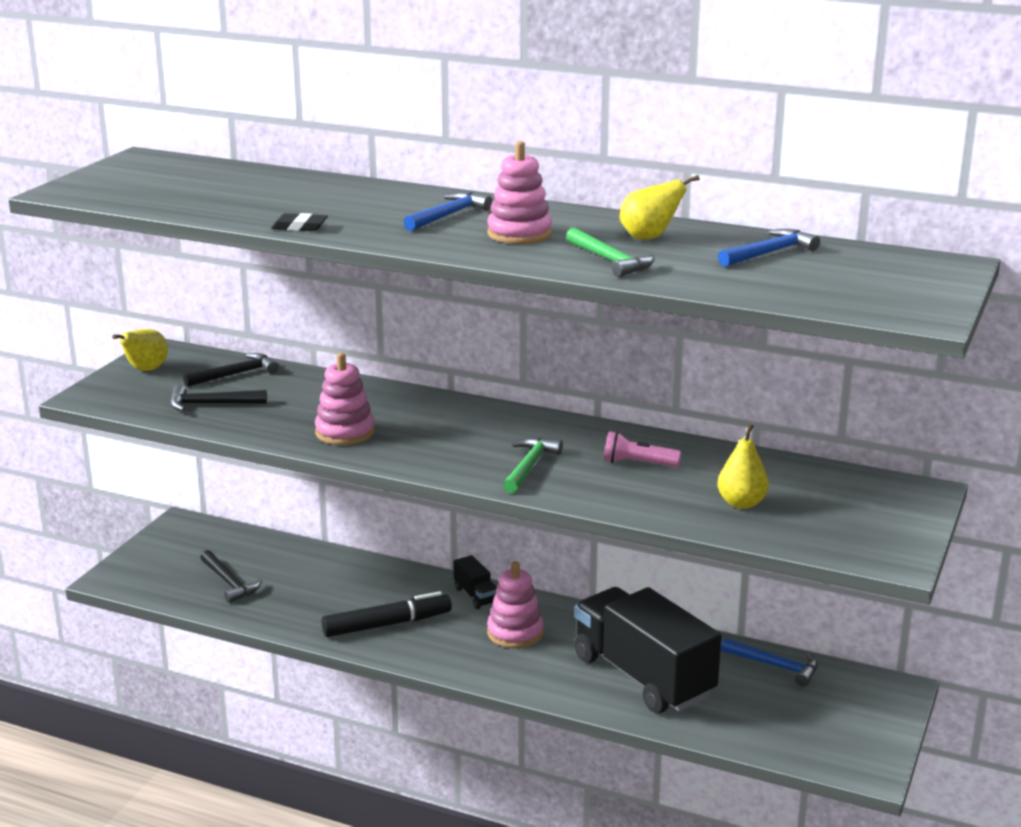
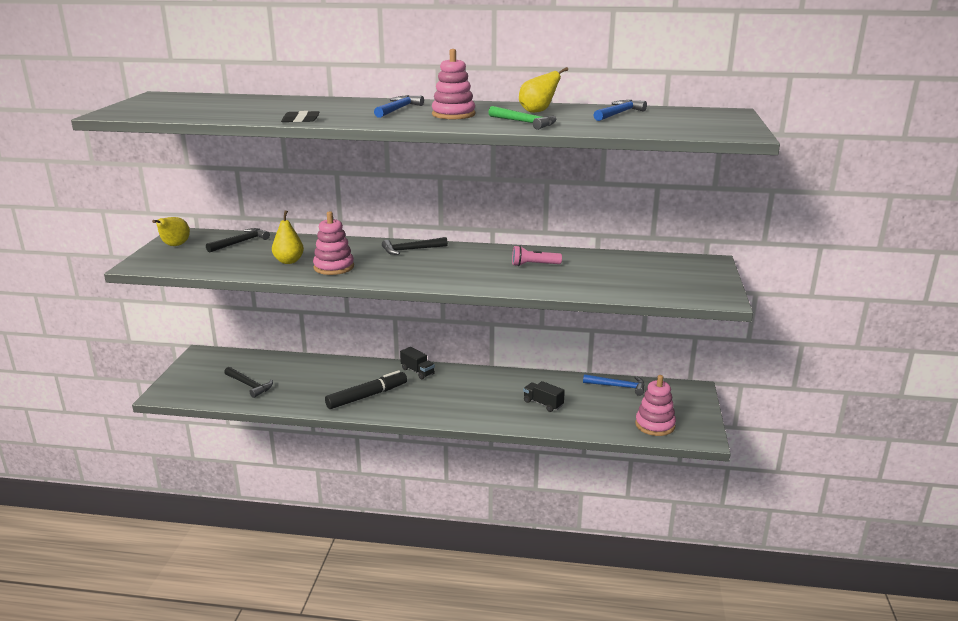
camera: 15 degrees left, 0 degrees up
(211, 404) = (232, 260): black hammer -> black hammer (411, 250)
(515, 633) = (452, 390): pink stacking toy -> pink stacking toy (655, 425)
(530, 466) = (467, 273): green hammer -> none
(643, 676) = (543, 404): black truck -> black truck, size x0.40
(741, 503) = (611, 279): yellow pear -> yellow pear (289, 261)

